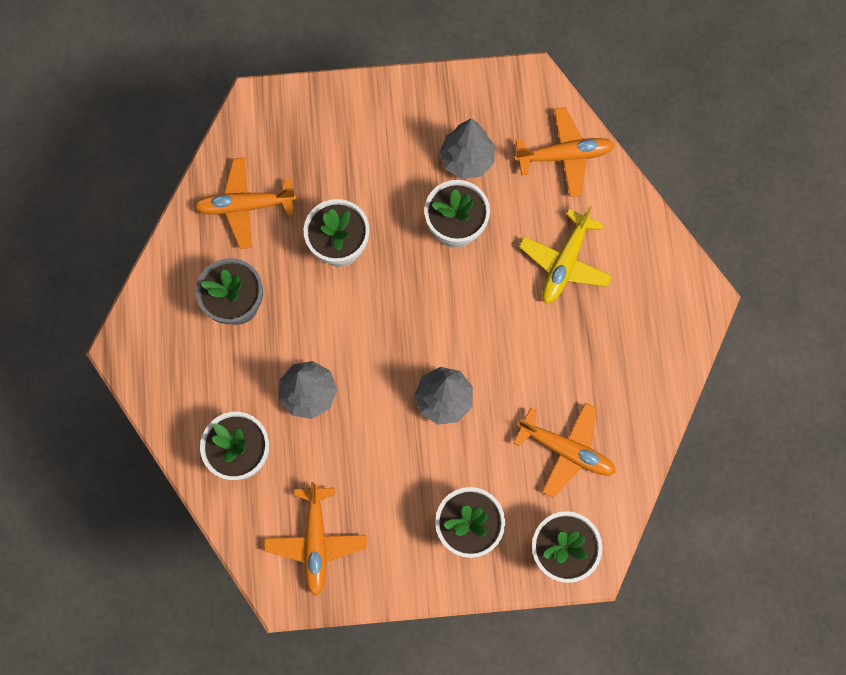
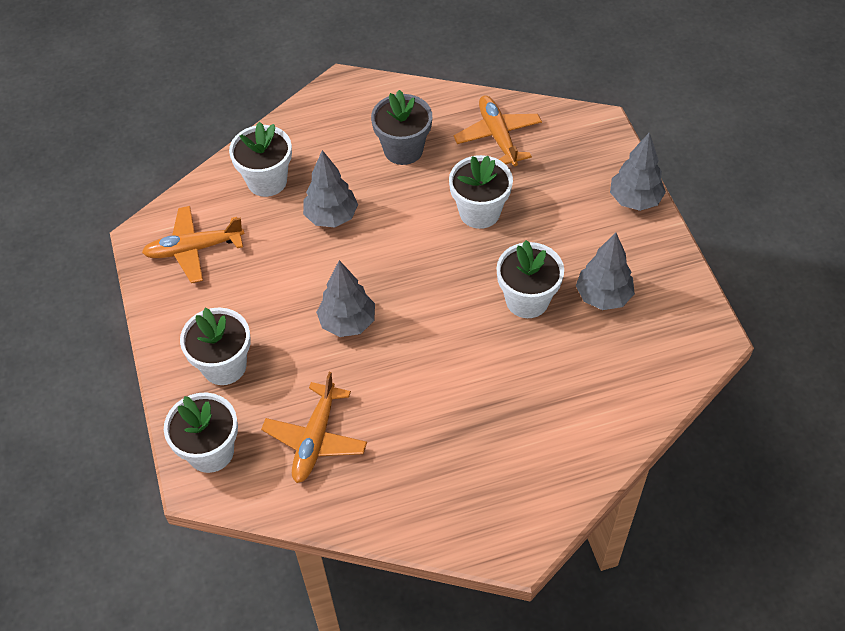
camera: 80 degrees right, 20 degrees down
(362, 100) = (635, 200): none -> grey tree
(564, 155) = (639, 383): orange plane -> none
(564, 263) = (518, 403): yellow plane -> none

